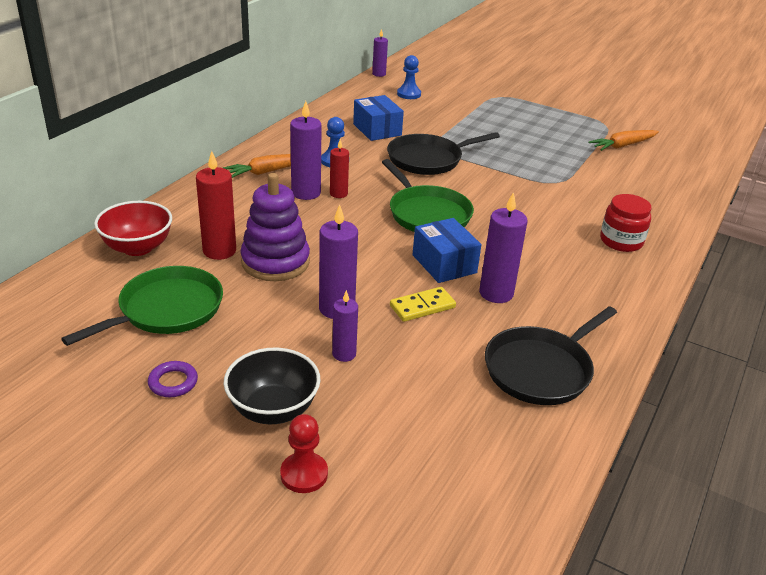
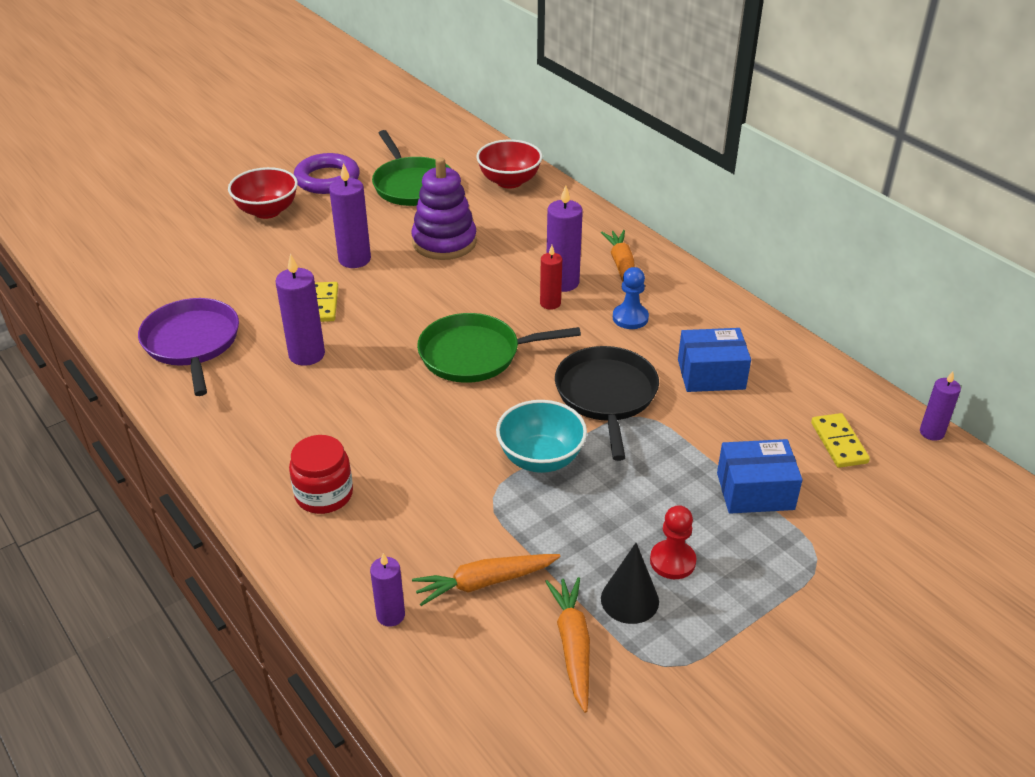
camera: 115 degrees right, 5 degrees up
(173, 382) = (327, 179): purple ring -> purple ring, size x1.87
(219, 251) = (480, 217): red candle -> none
(273, 409) = (267, 211): black bowl -> red bowl
(304, 474) = (202, 212): red pawn -> red pawn (672, 561)
(344, 354) = (296, 250): purple candle -> purple candle (390, 615)
(409, 94) = (838, 443): blue pawn -> yellow domino
(444, 264) = (375, 337): blue box -> blue box (755, 491)
(507, 172) = (540, 458): none -> turquoise bowl
(541, 369) = (192, 343): black pan -> purple pan
(578, 135) = (629, 600): none -> black cone
(616, 174) = (484, 582): none -> orange carrot

